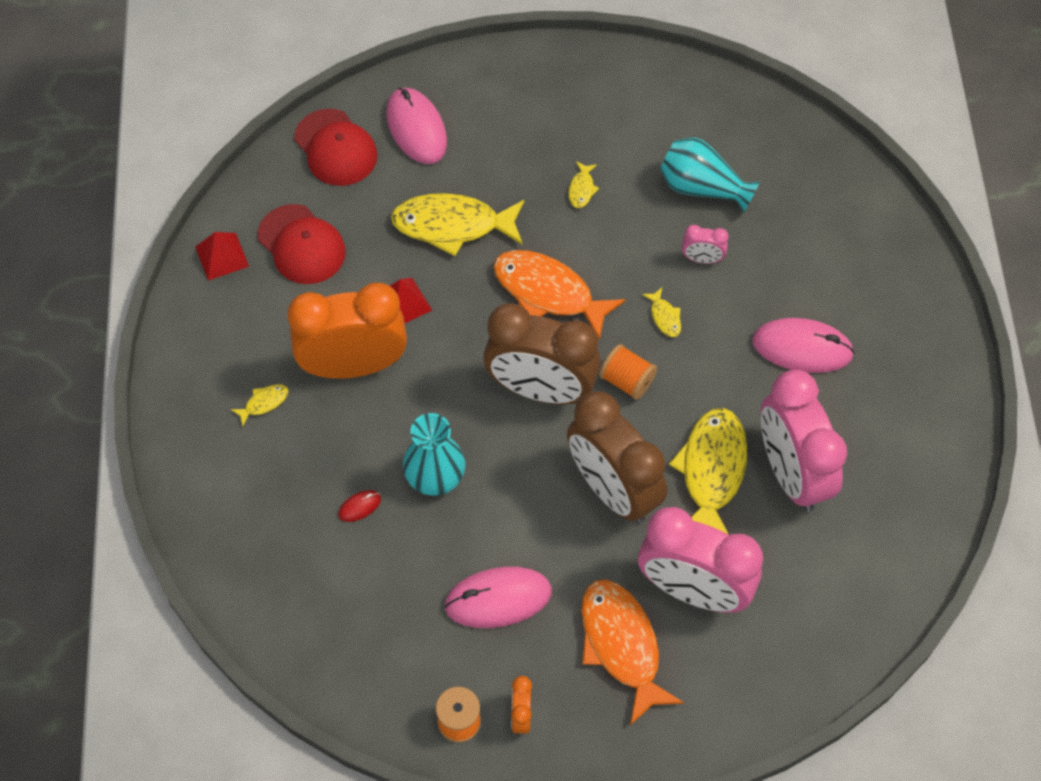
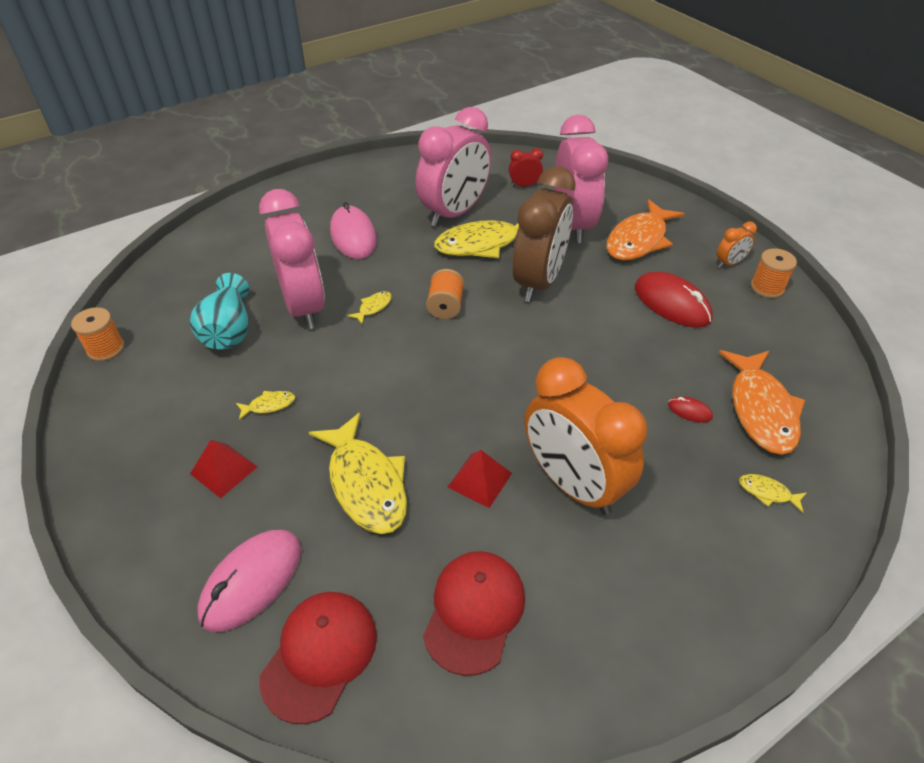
camera: 120 degrees left, 15 degrees down
(221, 256) = (546, 693): red pyramid -> red pyramid (224, 470)
(264, 403) = (671, 536): yellow fish -> yellow fish (767, 492)
(435, 475) = (619, 378): turquoise vase -> none
(498, 599) = (672, 303): pink mouse -> red mouse
(541, 390) = (492, 349): brown clock -> none
(548, 292) = (396, 382): orange fish -> orange fish (761, 409)
(702, 259) = (304, 306): pink clock -> pink clock, size x2.42
(733, 92) = (106, 348): none -> orange spool
(810, 587) = (524, 185): none -> red clock

